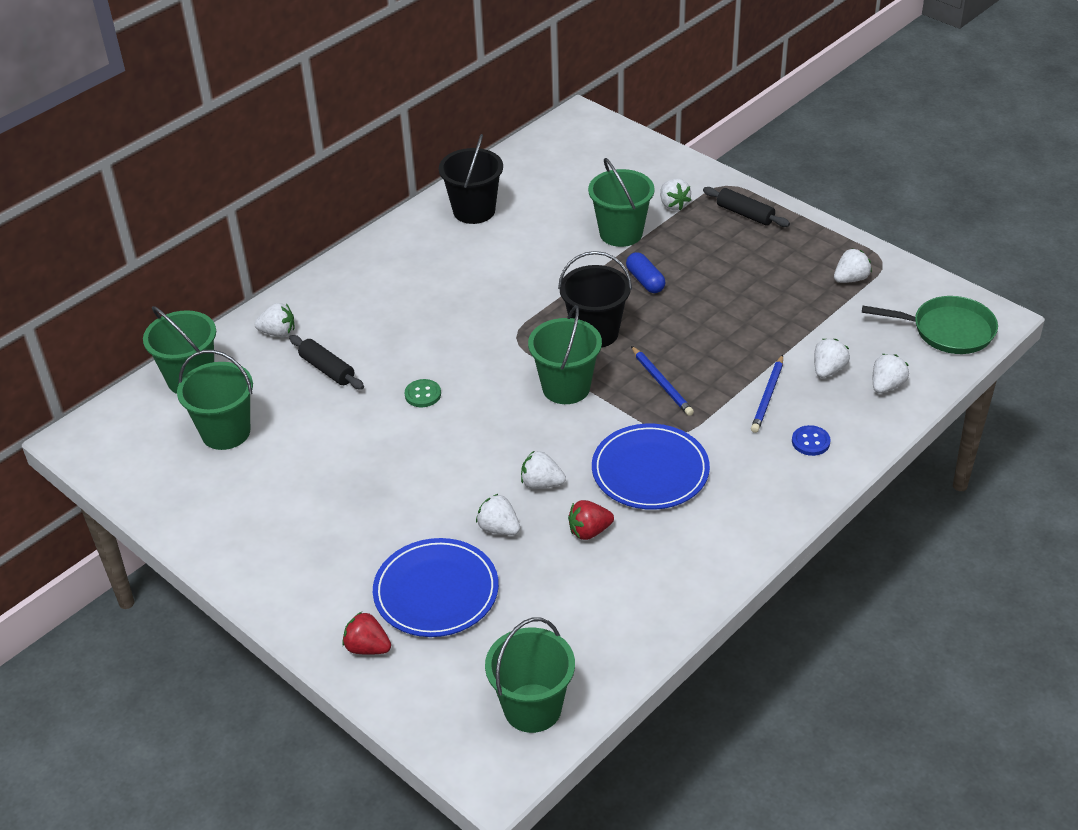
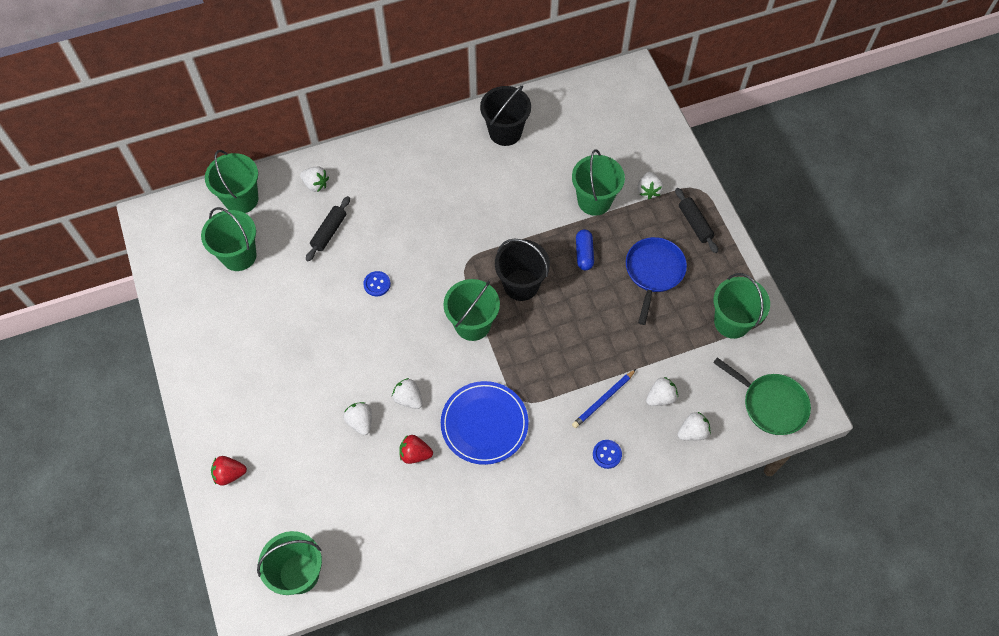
camera: 25 degrees right, 20 degrees up
(327, 369) = (329, 232): black rolling pin -> black rolling pin turned 45 degrees clockwise
(367, 647) = (229, 474): red strawberry -> red strawberry turned 60 degrees counterclockwise
(423, 394) = (377, 284): green button -> blue button
(436, 591) = (294, 452): blue plate -> none
(661, 383) = (538, 352): blue pencil -> none
(734, 268) = (654, 272): none -> blue pan
(850, 279) = (732, 322): white strawberry -> green bucket

